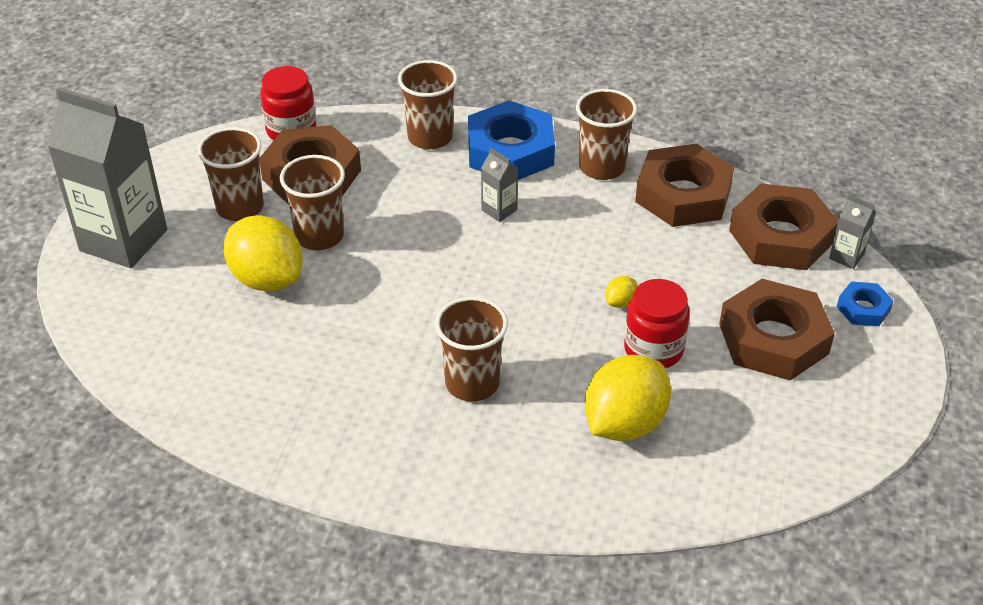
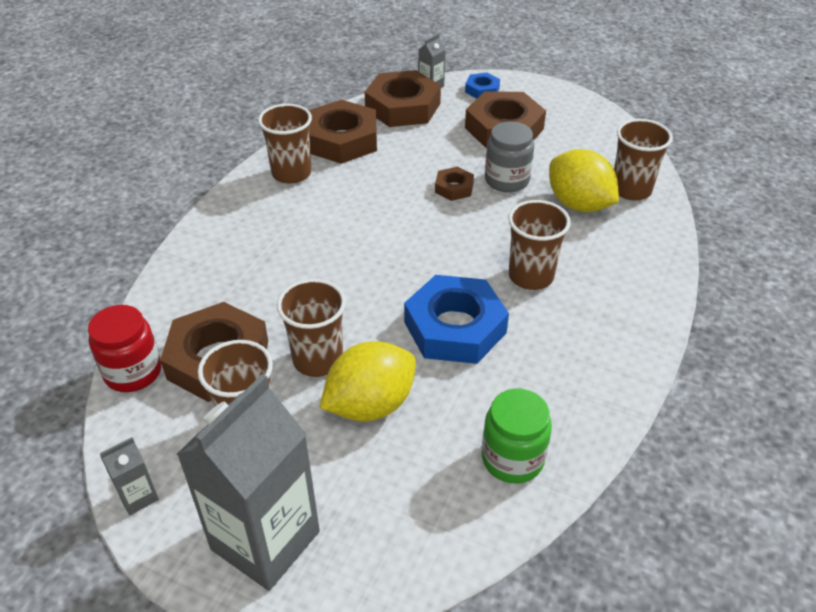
camera: 80 degrees left, 0 degrees up
(209, 383) = (512, 458): none -> green jar
(430, 137) = (200, 268): brown cup -> brown cup (631, 190)
(499, 210) = (324, 236): grey carton -> grey carton (138, 496)
(510, 151) = (245, 220): blue nut -> blue nut (455, 327)
(620, 302) = (454, 188): yellow lemon -> brown nut
(653, 349) = (507, 180): red jar -> grey jar

